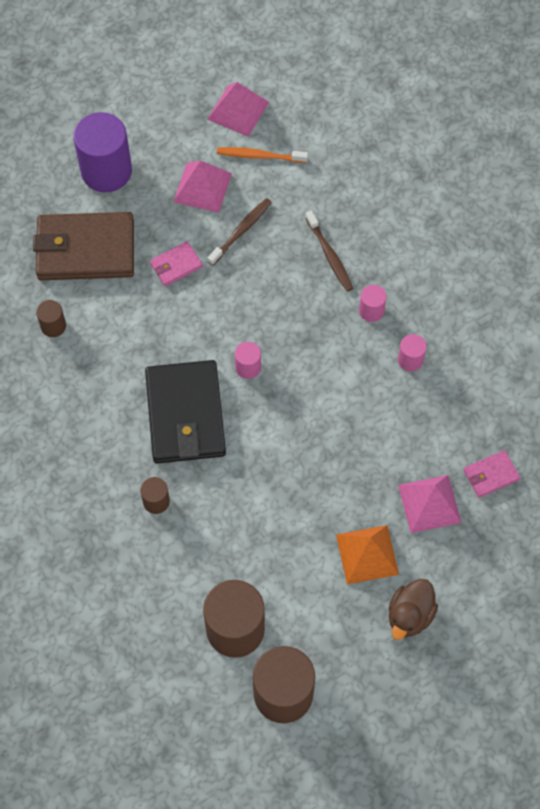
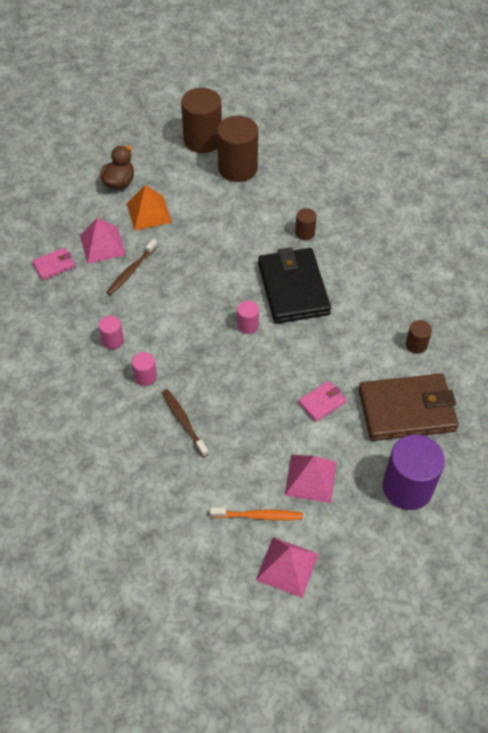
camera: 175 degrees right, 10 degrees down
(241, 231) = (268, 438): brown toothbrush -> brown toothbrush (131, 271)

